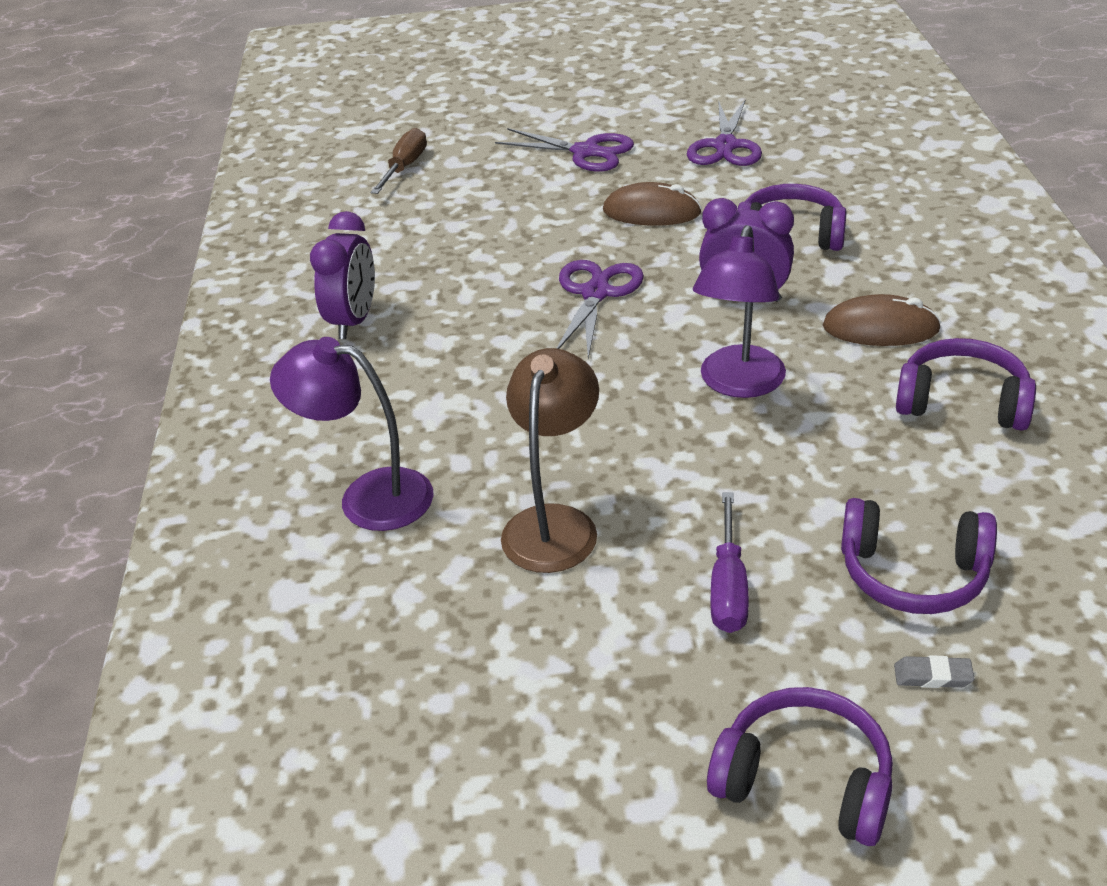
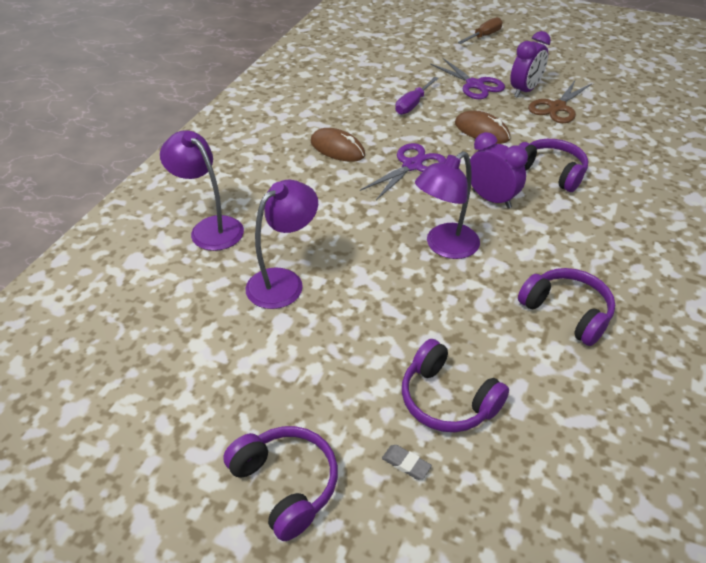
camera: 25 degrees right, 5 degrees up
(353, 321) = (280, 134): purple clock -> purple clock (524, 91)
(405, 167) = (373, 62): brown screwdriver -> brown screwdriver (484, 36)
(554, 523) = (283, 281): brown lamp -> purple lamp
(725, 146) = (557, 107): purple scissors -> brown scissors
(728, 587) = (340, 357): purple screwdriver -> purple screwdriver (413, 104)
(880, 328) = (556, 248): brown mouse -> brown mouse (337, 148)

